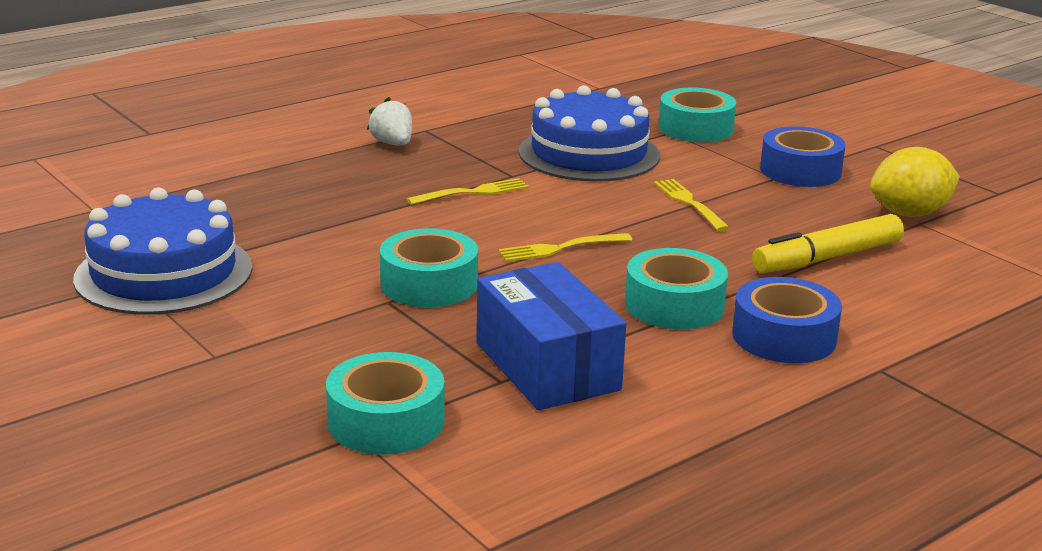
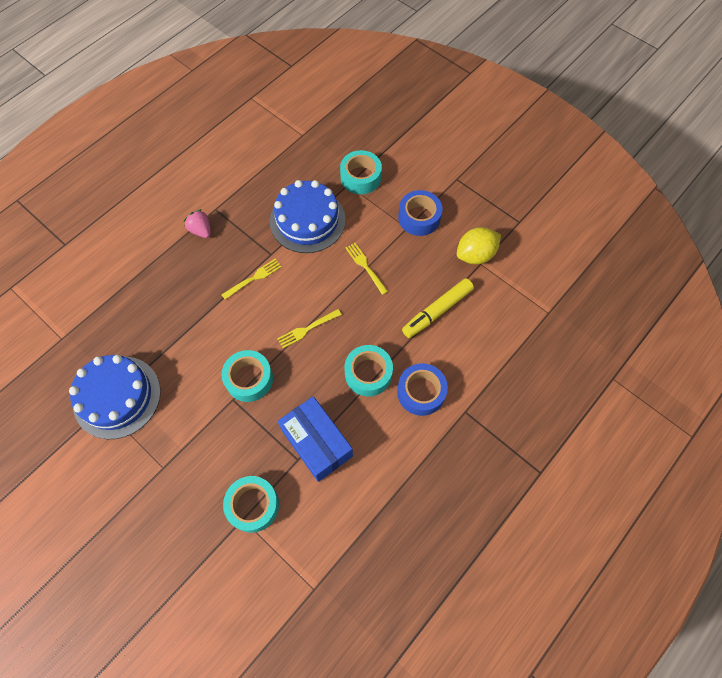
camera: 10 degrees left, 40 degrees up
(393, 144) = (201, 230): white strawberry -> pink strawberry

